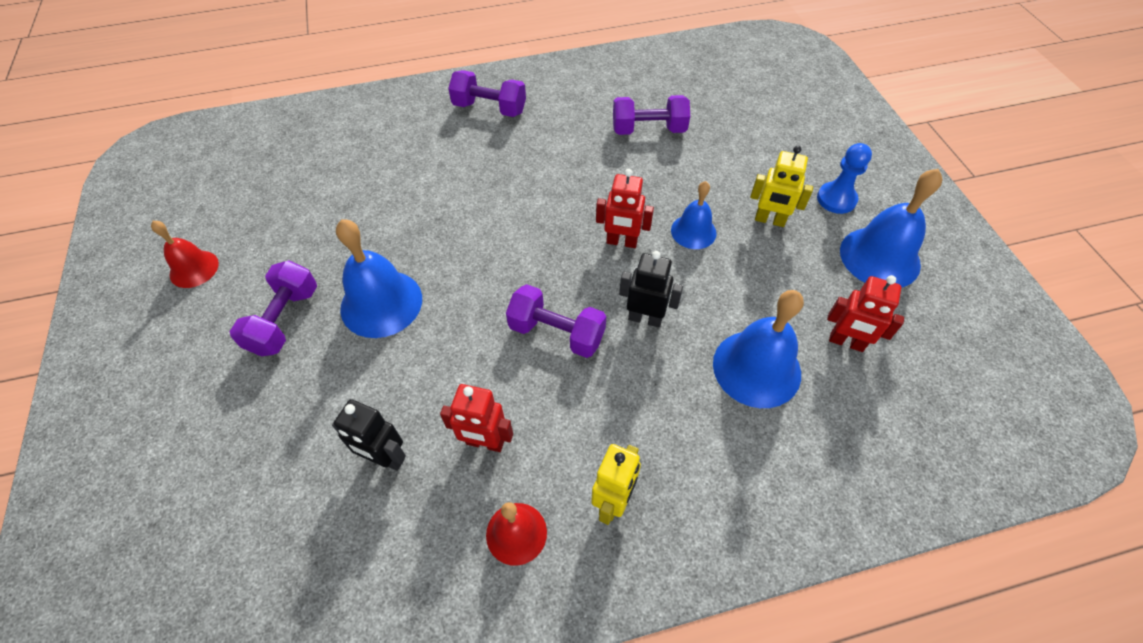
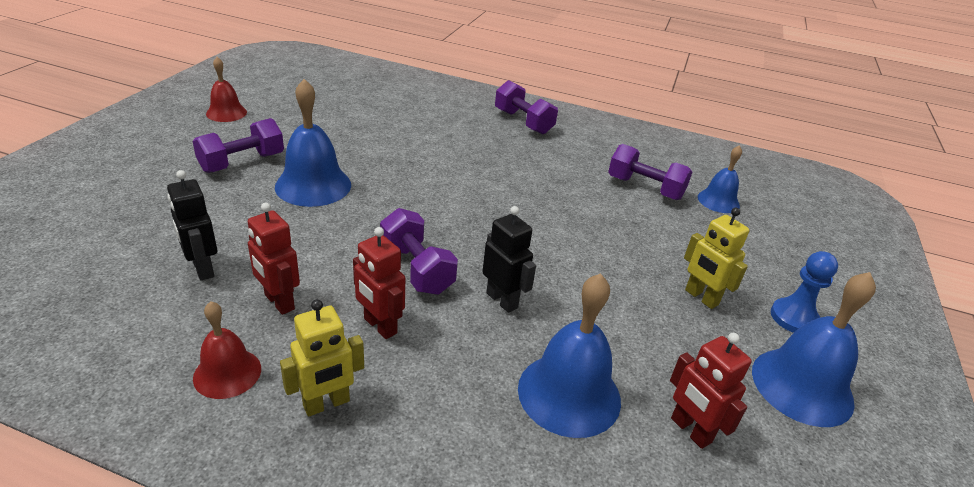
camera: 30 degrees right, 20 degrees down
(621, 242) = (539, 243): red robot -> red robot (379, 326)
(693, 231) = (614, 268): blue bell -> blue bell (718, 201)

